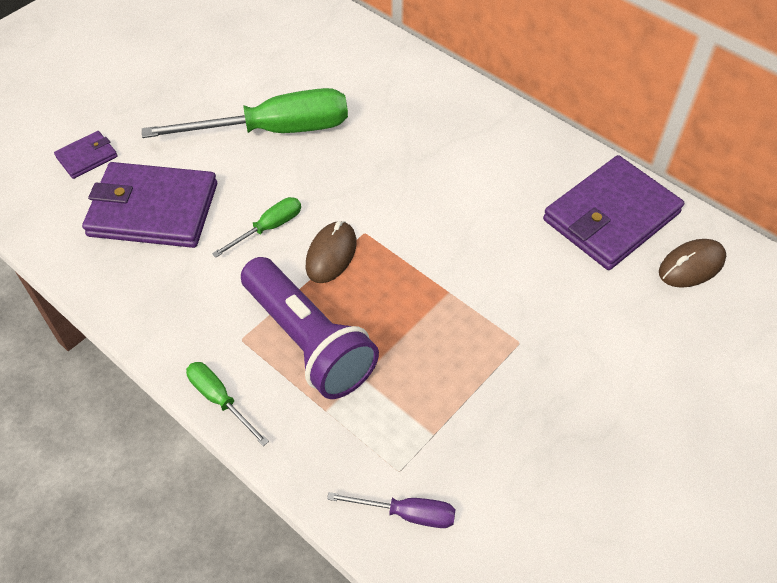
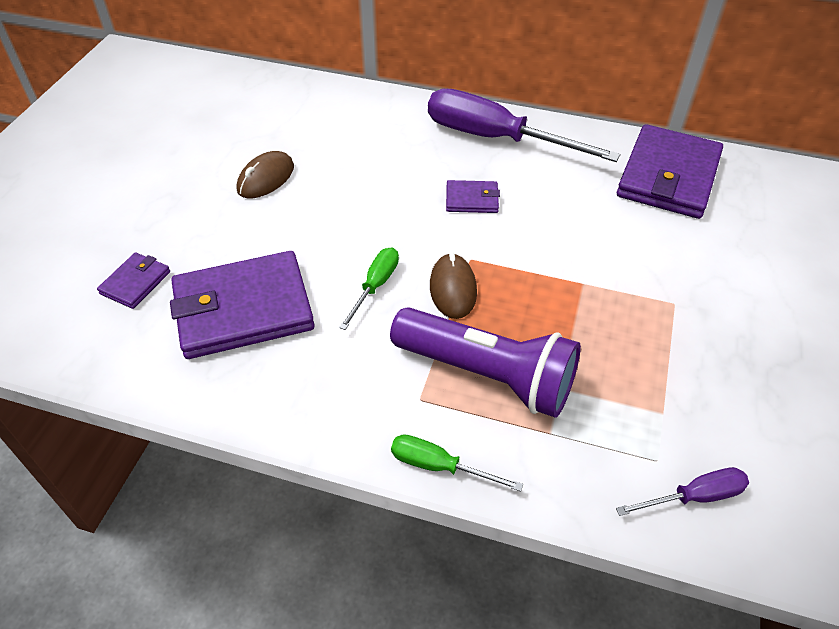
camera: 25 degrees left, 5 degrees down
(274, 130) = (320, 198): green screwdriver -> none
(405, 176) = (472, 199): none -> purple wallet
(469, 122) = (495, 138): none -> purple screwdriver
(691, 266) = (758, 193): brown mouse -> brown mouse (266, 178)

